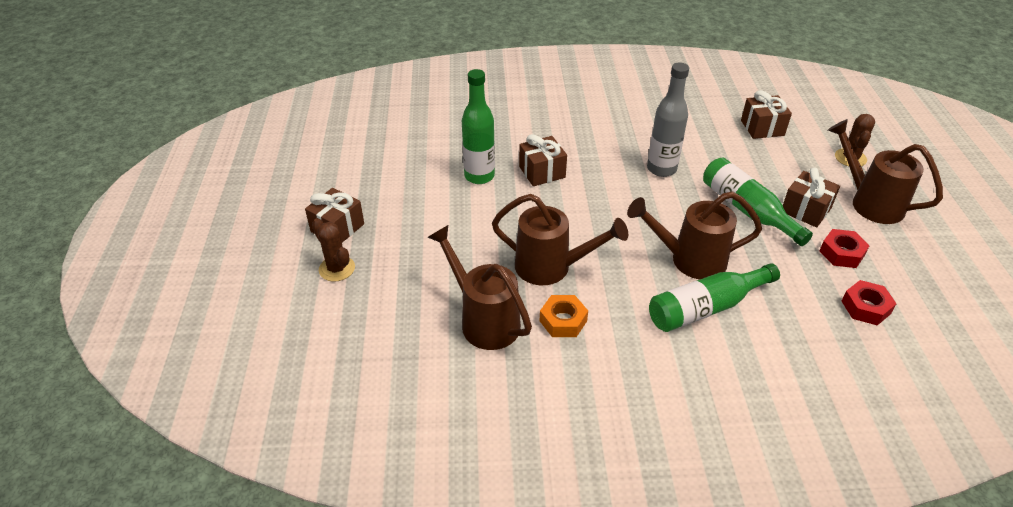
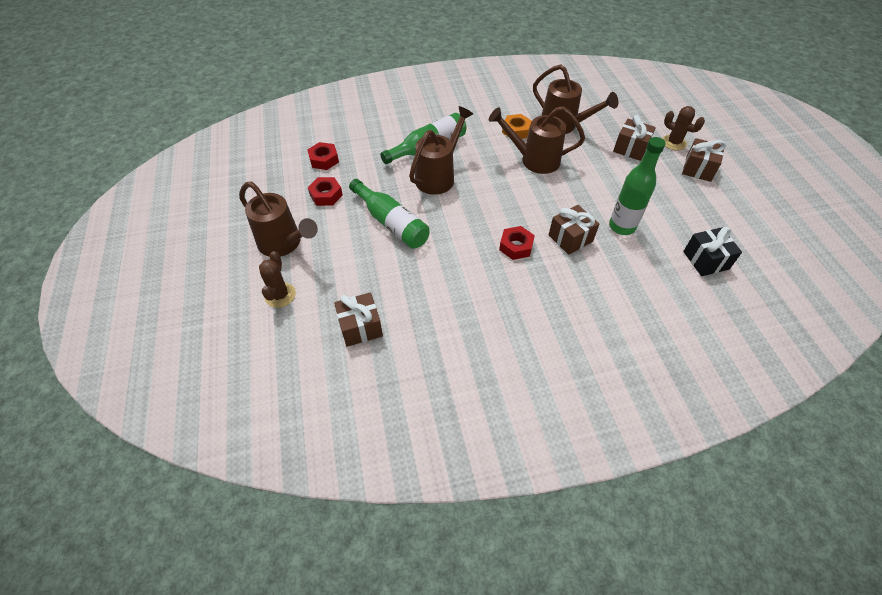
camera: 170 degrees right, 10 degrees up
(414, 139) = (706, 260): none -> black gift
(604, 171) = (516, 246): none -> red nut
(661, 169) = (464, 256): grey bottle -> none
(690, 260) = (438, 177): brown watering can -> brown watering can turned 45 degrees counterclockwise
(805, 210) = (342, 229): brown gift -> brown gift (630, 148)

